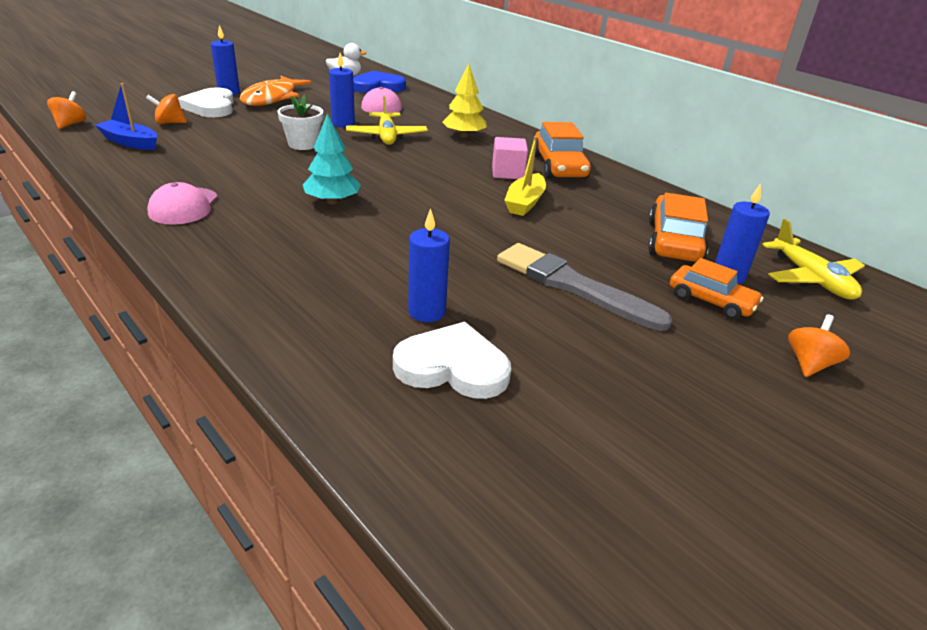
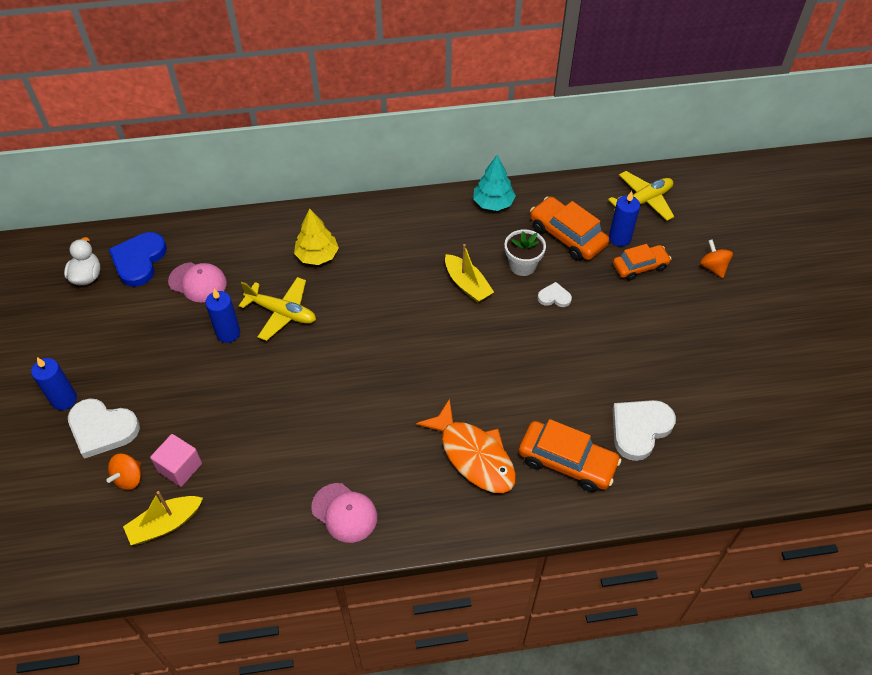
camera: 55 degrees left, 20 degrees up
(70, 124) = (73, 570): orange spinning top -> none
(130, 142) = (165, 524): blue boat -> yellow boat
(272, 98) = (112, 366): orange fish -> orange fish (474, 455)
(303, 144) = (261, 384): white flower pot -> white flower pot (522, 265)
(332, 201) = (394, 406): turquoise tree -> turquoise tree (493, 203)
(426, 312) = (579, 416): blue candle -> none
(508, 173) = (410, 266): pink cube -> pink cube (180, 467)
(559, 167) = (419, 227): orange car -> orange car (567, 462)
(573, 286) = (590, 324): grey brush -> none
(578, 253) = (554, 297): none -> white heart
(811, 279) = (643, 201): yellow plane -> yellow plane turned 45 degrees counterclockwise

